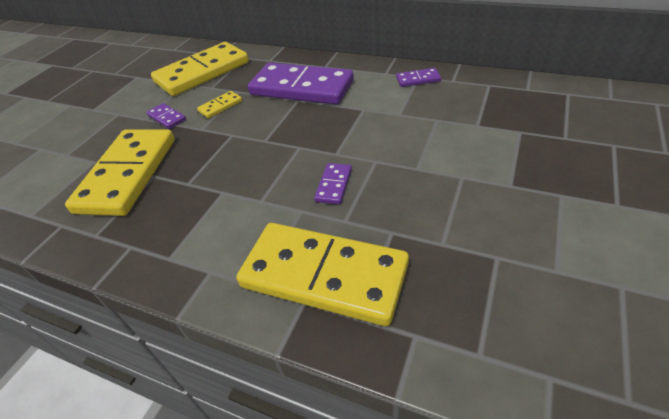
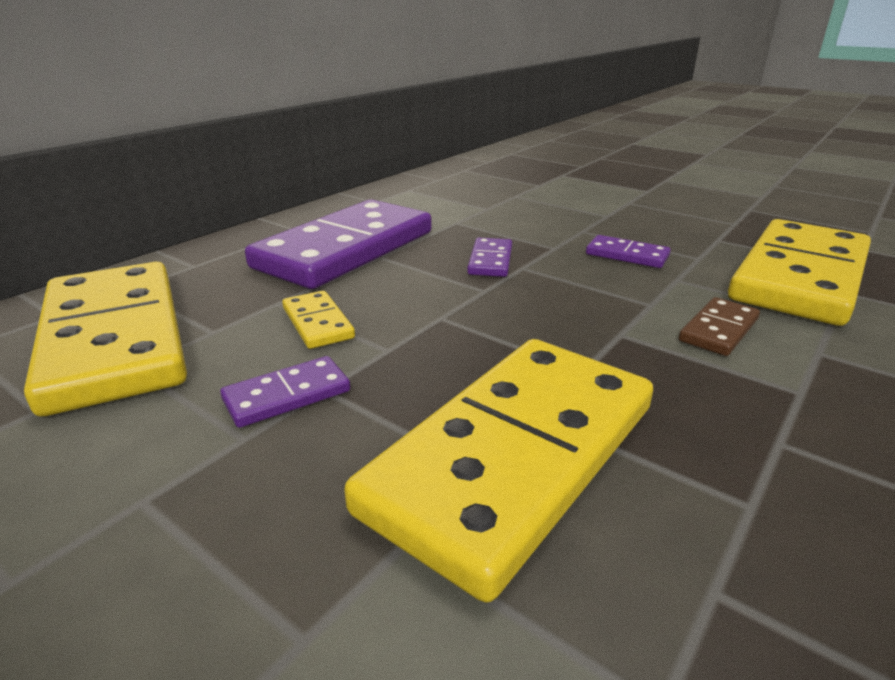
camera: 80 degrees left, 15 degrees down
(127, 174) = (514, 457): yellow domino -> yellow domino turned 75 degrees counterclockwise
(230, 229) = (719, 330): none -> brown domino
(418, 79) = (415, 190): purple domino -> purple domino (490, 260)

